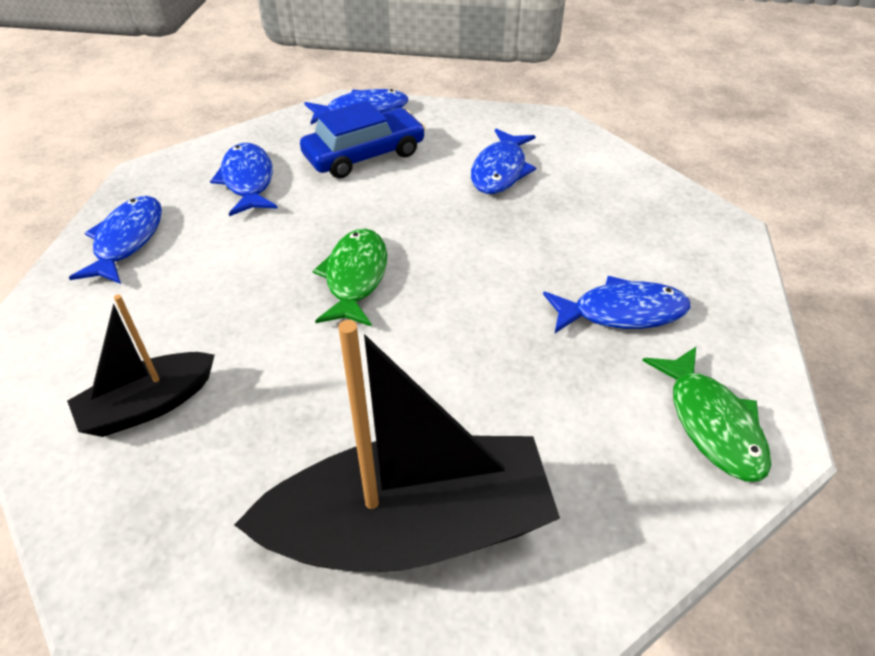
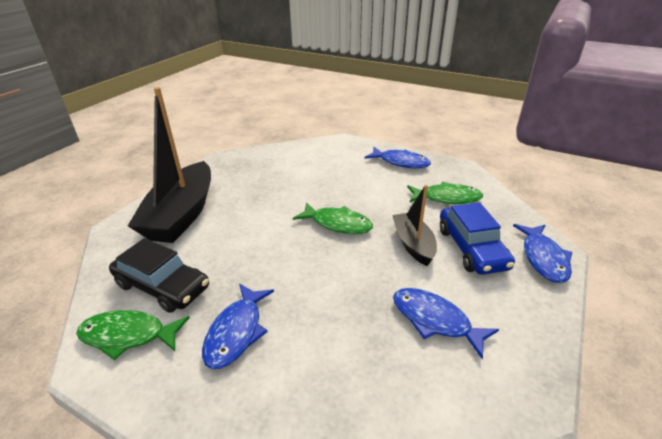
camera: 110 degrees right, 10 degrees down
(149, 405) = (290, 165): black boat -> black boat (413, 244)
(248, 181) = (447, 198): blue fish -> green fish
(608, 437) = (162, 286): none -> black car

